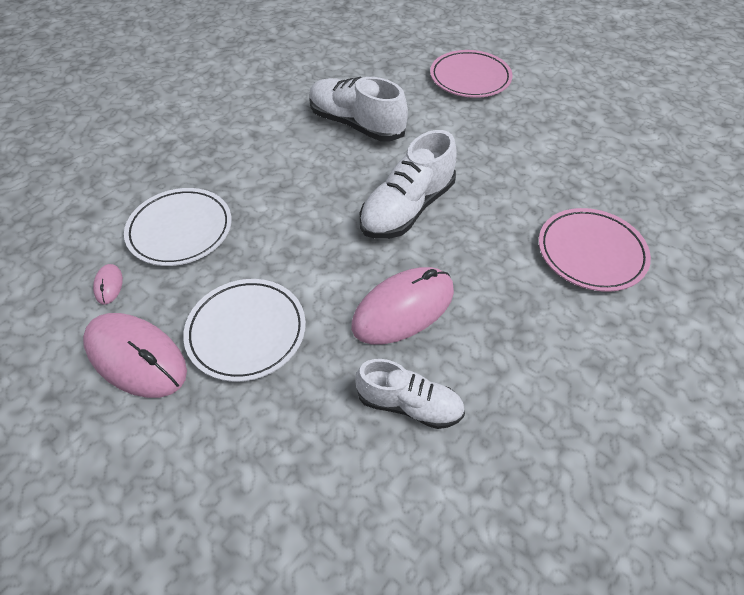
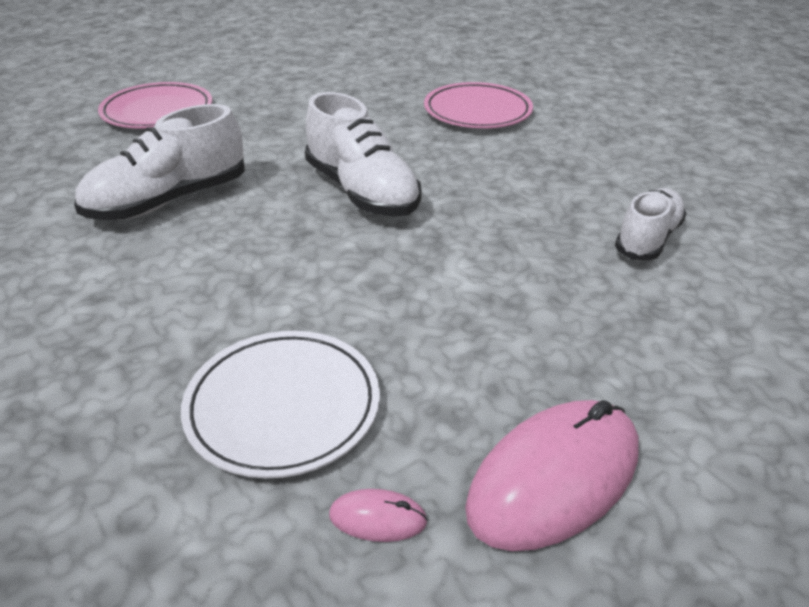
camera: 75 degrees left, 15 degrees down
(246, 332) = (526, 348): white plate -> none
(403, 308) = (518, 221): pink mouse -> none

